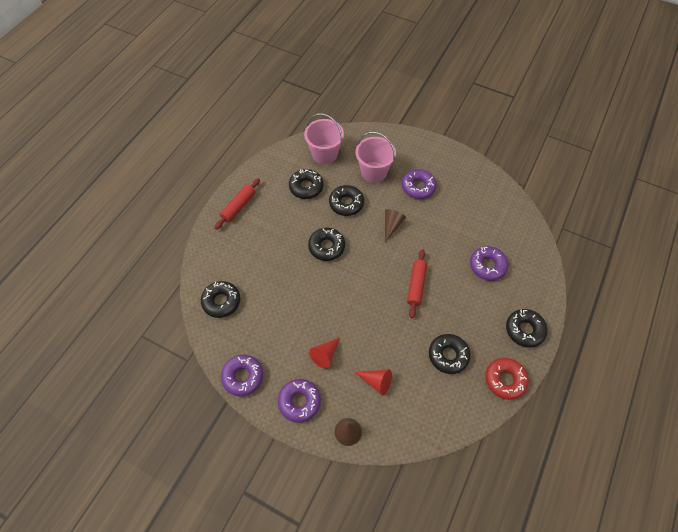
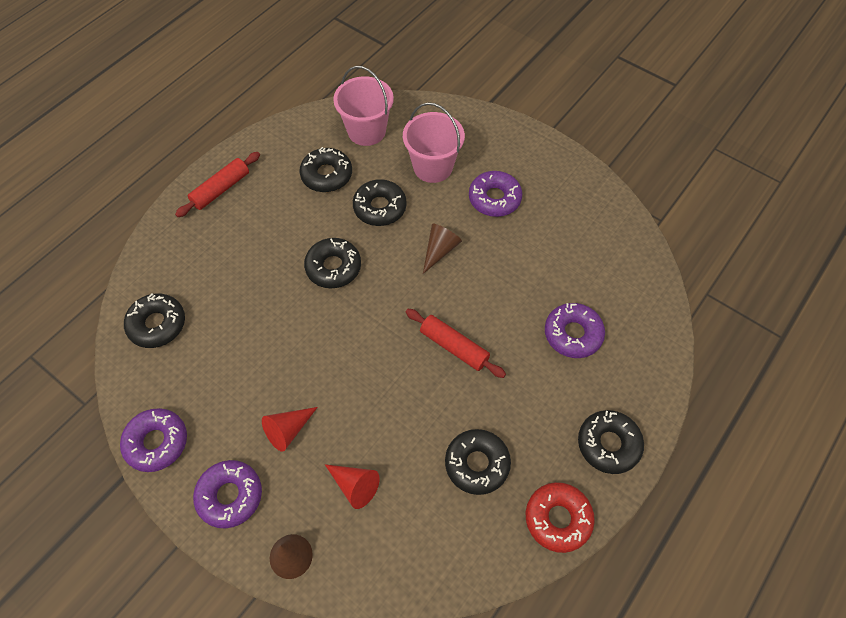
camera: 10 degrees right, 0 degrees up
(416, 285) = (454, 347): red rolling pin -> red rolling pin turned 75 degrees counterclockwise

